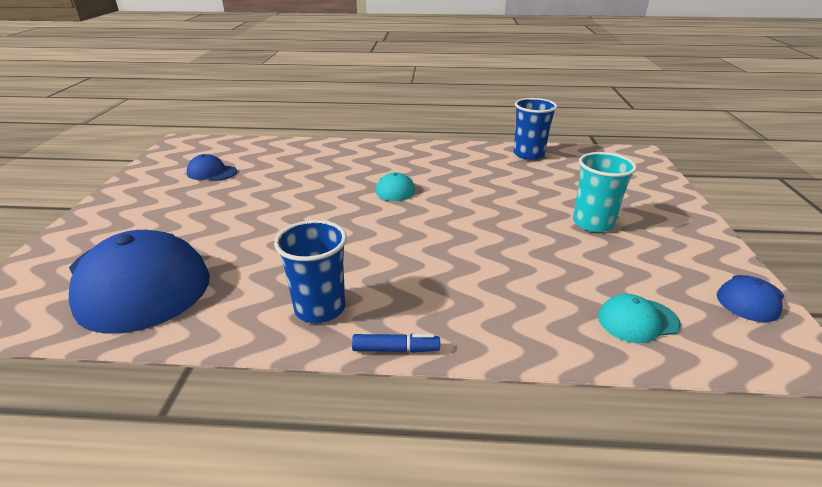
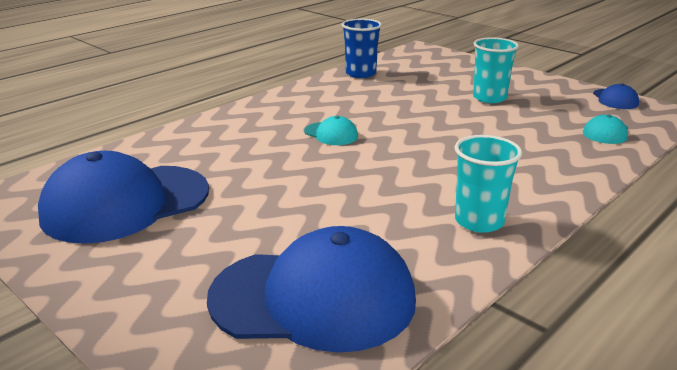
camera: 50 degrees left, 5 degrees down
(212, 172) = (125, 203): blue cap -> blue cap, size x2.33
(320, 308) = (479, 221): blue cup -> turquoise cup
(396, 349) = (562, 210): blue marker -> none

